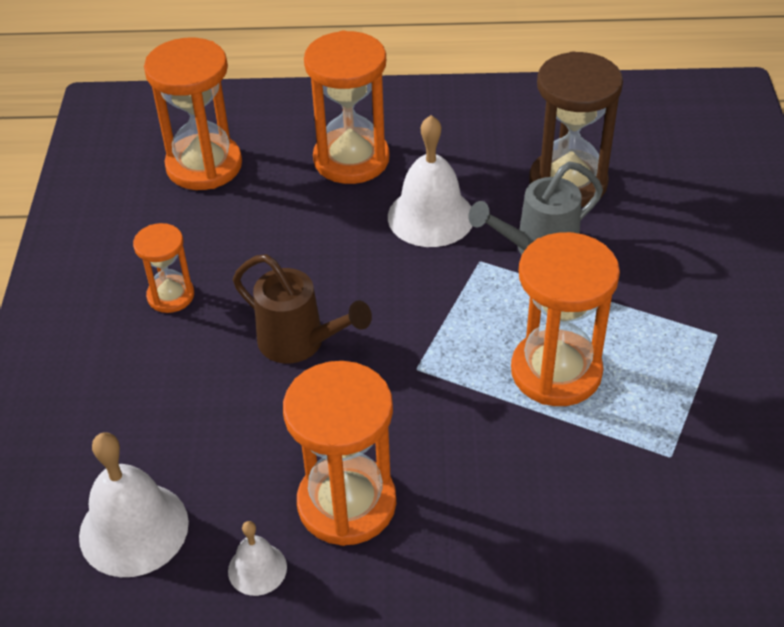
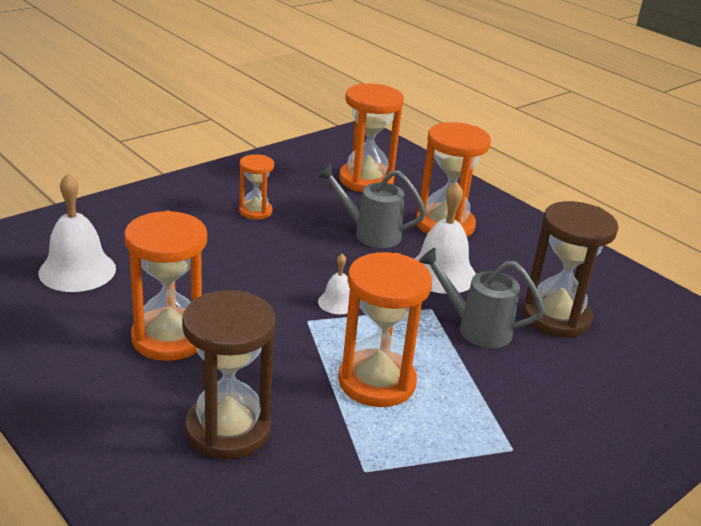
camera: 45 degrees right, 15 degrees down
(257, 569) = (88, 325): white bell -> white bell (337, 302)
(299, 343) = (274, 268): brown watering can -> none
(311, 226) = (370, 234): none -> grey watering can
(537, 530) = (228, 429): none -> brown hourglass

